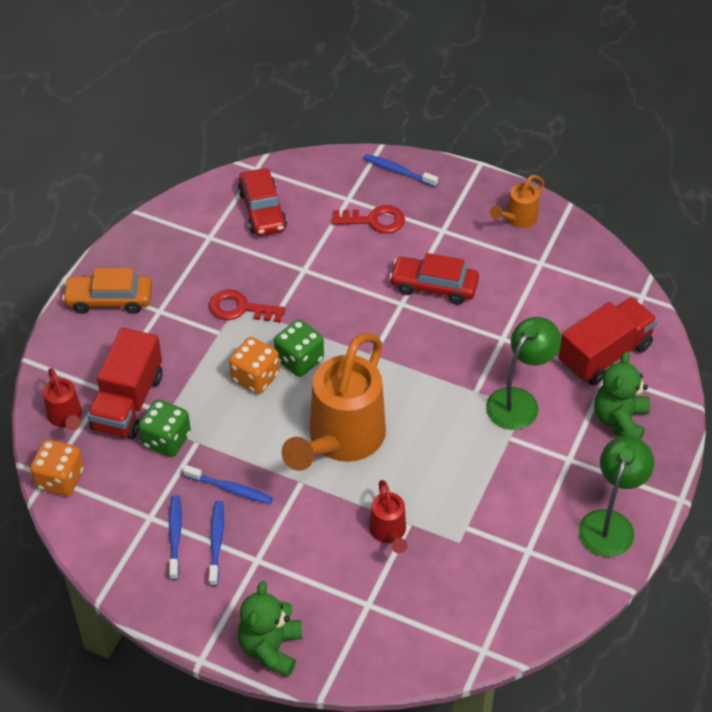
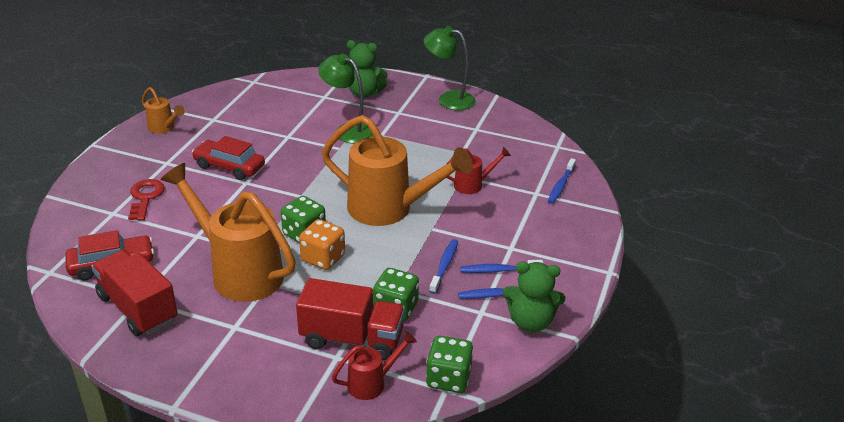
camera: 95 degrees left, 15 degrees down
(60, 479) = (448, 378): orange dice -> green dice
(109, 300) = (214, 366): orange car -> none
(240, 308) = (239, 272): red key -> orange watering can
(271, 648) = (587, 236): green teddy bear -> green teddy bear (530, 322)
(398, 171) = (87, 185): blue toothbrush -> blue toothbrush (561, 185)
(434, 286) = (229, 166): red car -> red car turned 105 degrees clockwise
(604, 355) = (306, 96): red truck -> red truck (138, 308)

